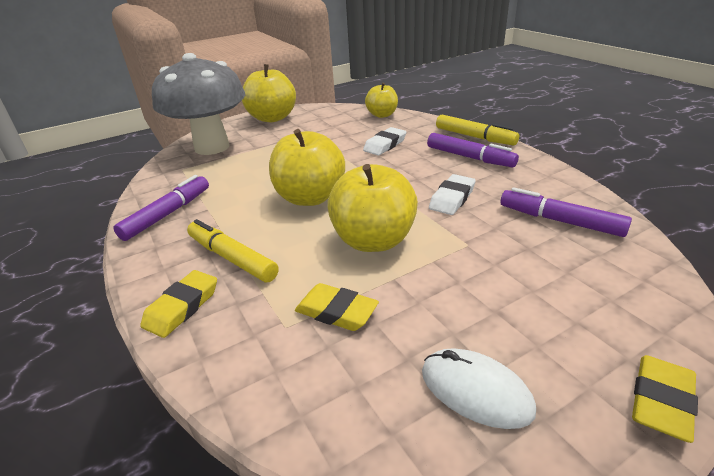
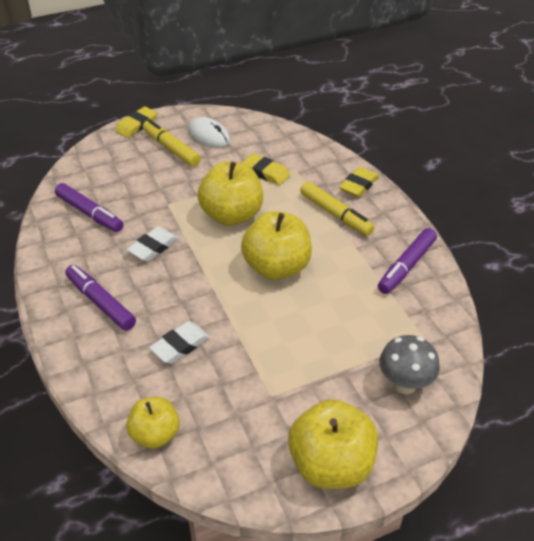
camera: 175 degrees left, 10 degrees up
(212, 147) = (404, 384): grey mushroom -> grey mushroom, size x0.51
(475, 137) = (67, 342): yellow marker -> yellow marker (171, 148)

